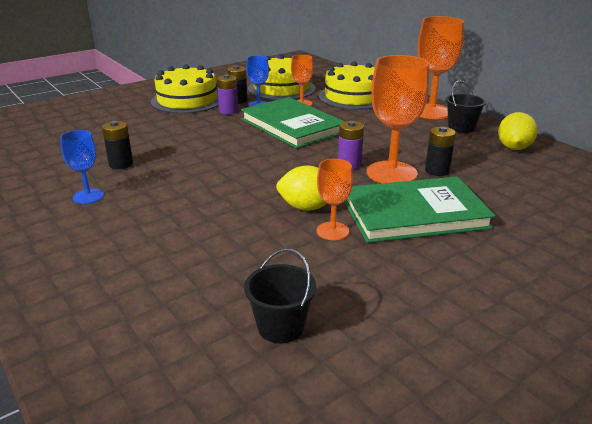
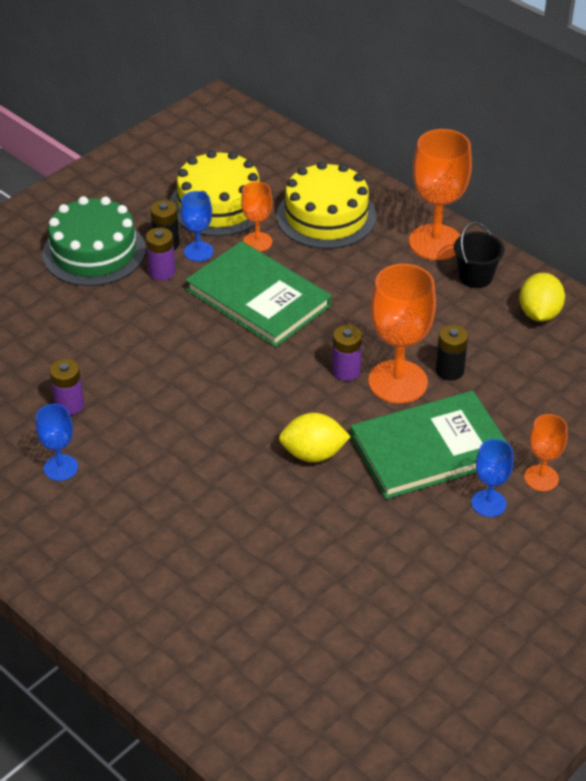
camera: 10 degrees left, 15 degrees up
(121, 164) = (69, 405): black battery -> purple battery
(187, 100) = (94, 252): yellow cake -> green cake
(280, 327) = (325, 613): black bucket -> none
(332, 231) = (348, 487): orange goblet -> orange goblet (541, 478)
(470, 256) = (488, 503): none -> blue goblet

